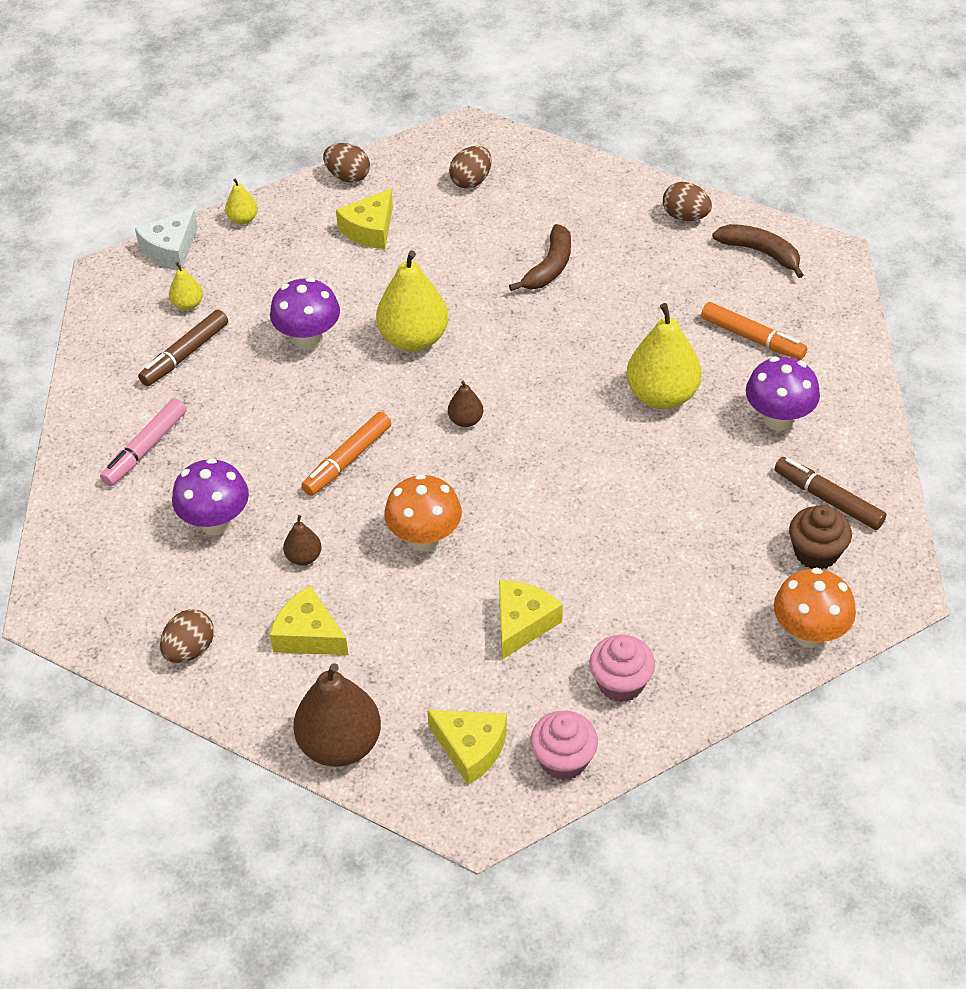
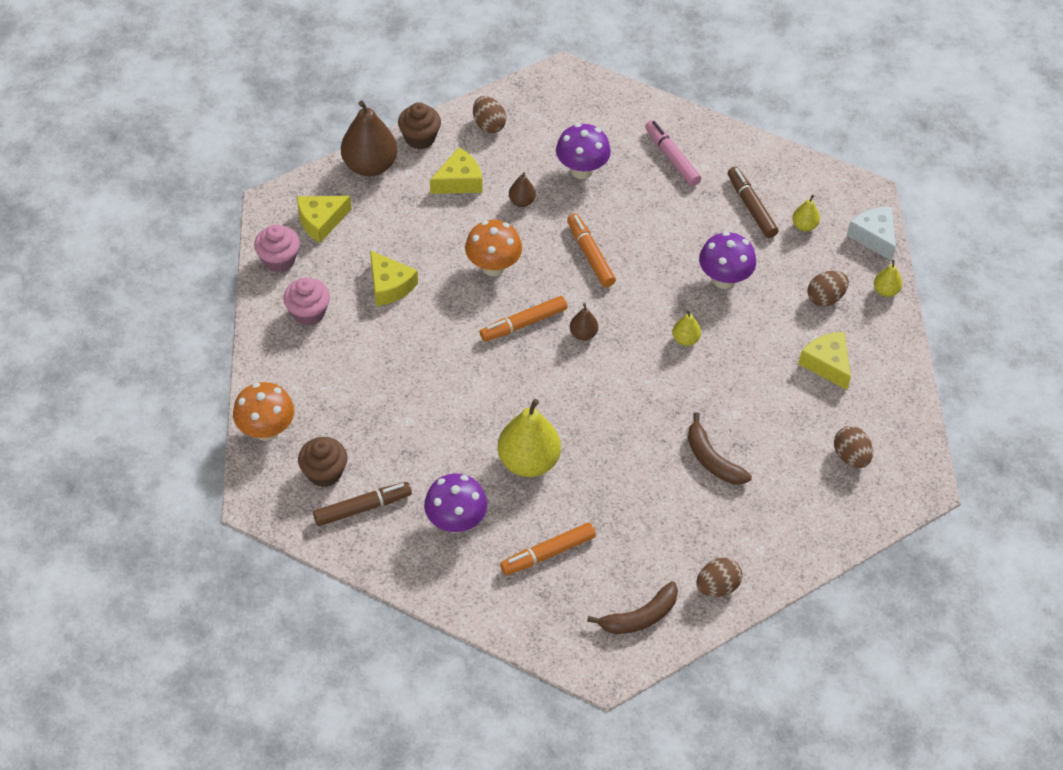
camera: 115 degrees right, 5 degrees up
(257, 713) = (420, 138): none -> brown cupcake
(348, 176) = (903, 376): brown egg -> brown egg (825, 298)
(413, 339) = (685, 339): yellow pear -> yellow pear, size x0.48
(488, 475) = (523, 324): none -> orange marker

